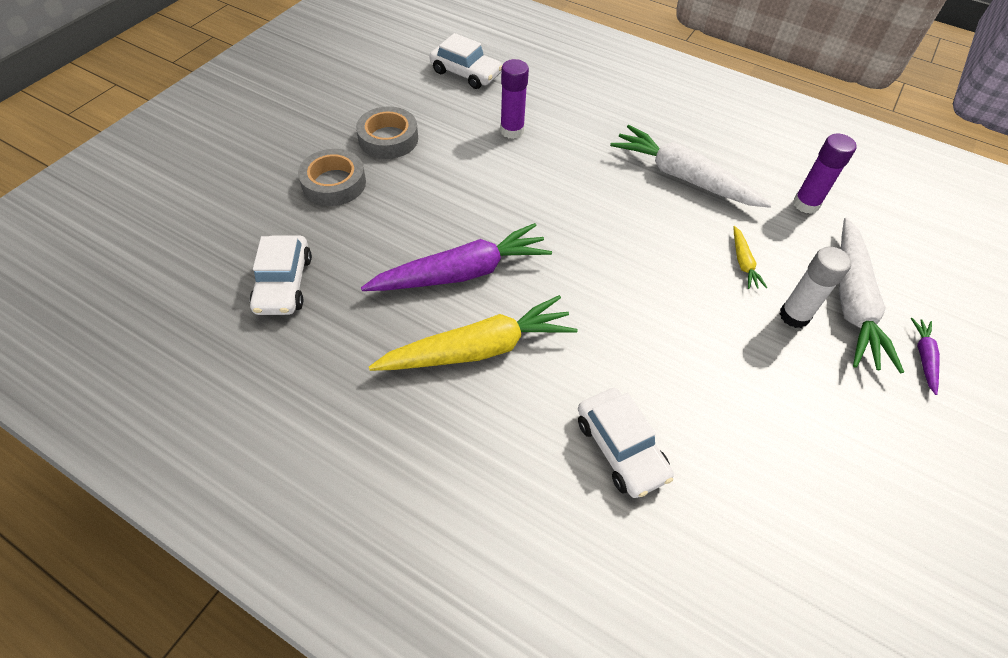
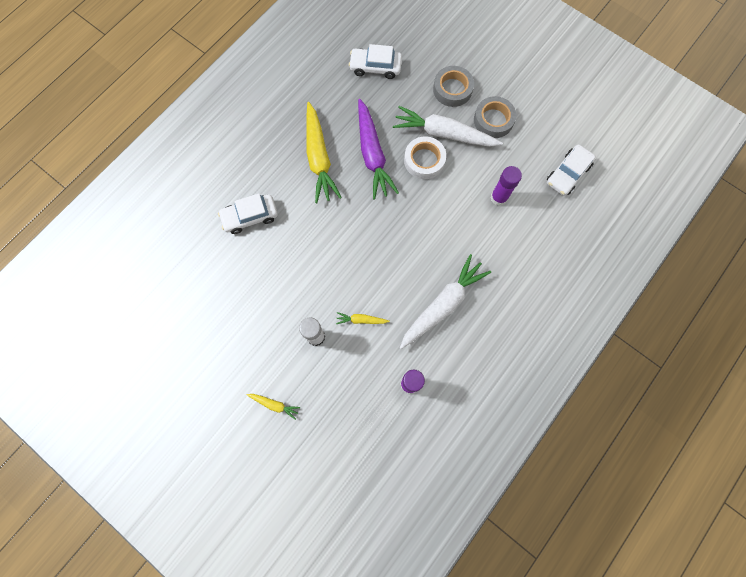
camera: 100 degrees right, 20 degrees up
(464, 208) = (424, 160): none -> white tape
(852, 302) = (320, 378): white carrot -> white carrot (444, 134)
(923, 357) = (274, 405): purple carrot -> yellow carrot

